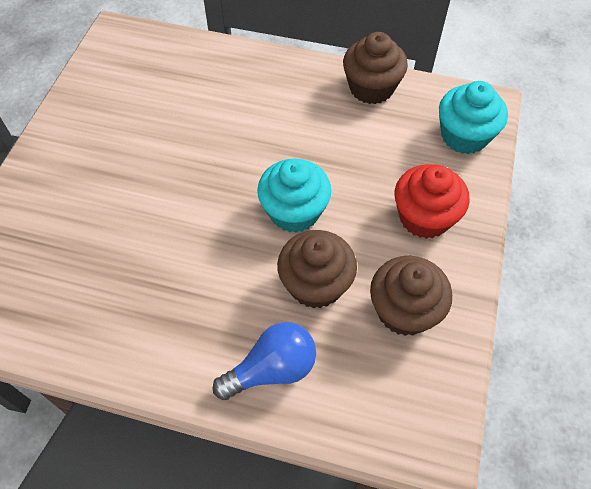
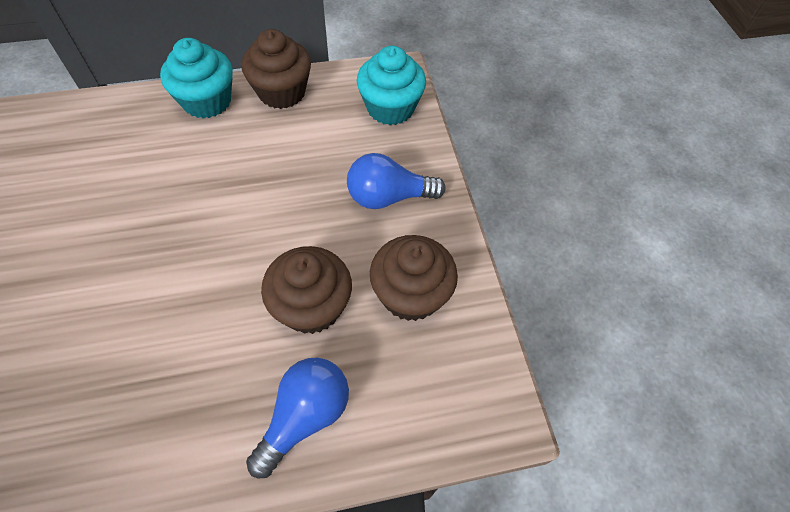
camera: 30 degrees left, 0 degrees up
(294, 211) = (256, 241): turquoise cupcake -> turquoise cupcake (207, 101)
(424, 217) = (388, 197): red cupcake -> blue light bulb

